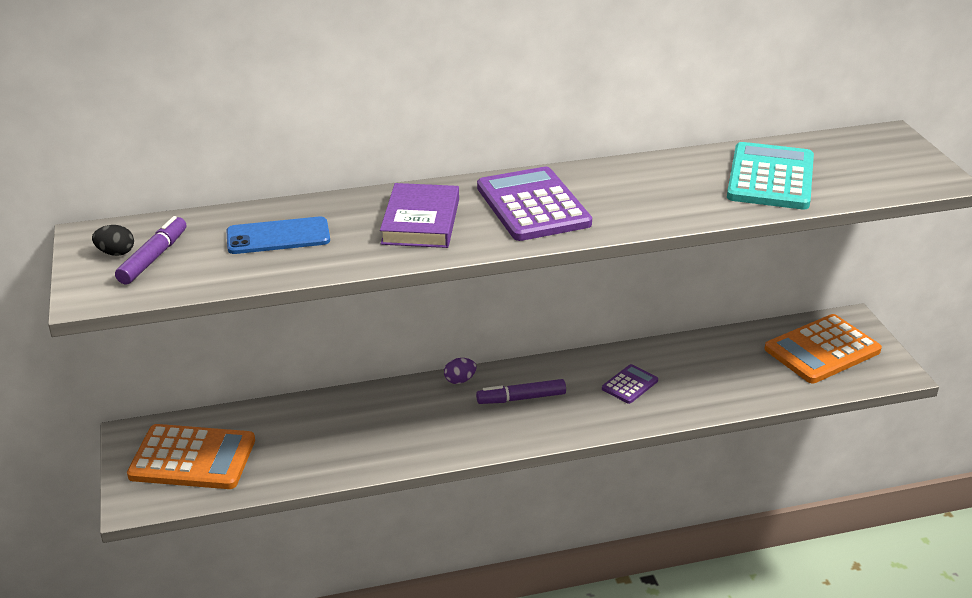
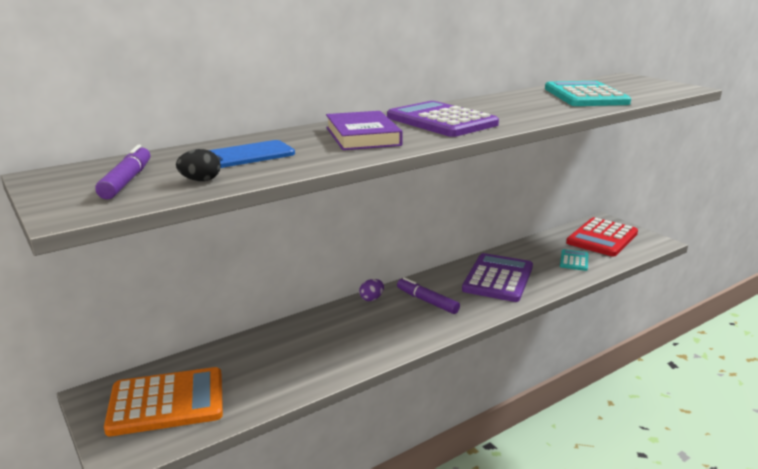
camera: 20 degrees left, 10 degrees down
(116, 253) = (83, 183): black egg -> black egg (200, 180)
(521, 398) = (427, 301): purple marker -> purple marker turned 75 degrees clockwise
(629, 384) = (498, 278): purple calculator -> purple calculator, size x2.02
(750, 379) = (574, 261): none -> turquoise calculator
(822, 350) = (602, 238): orange calculator -> red calculator

